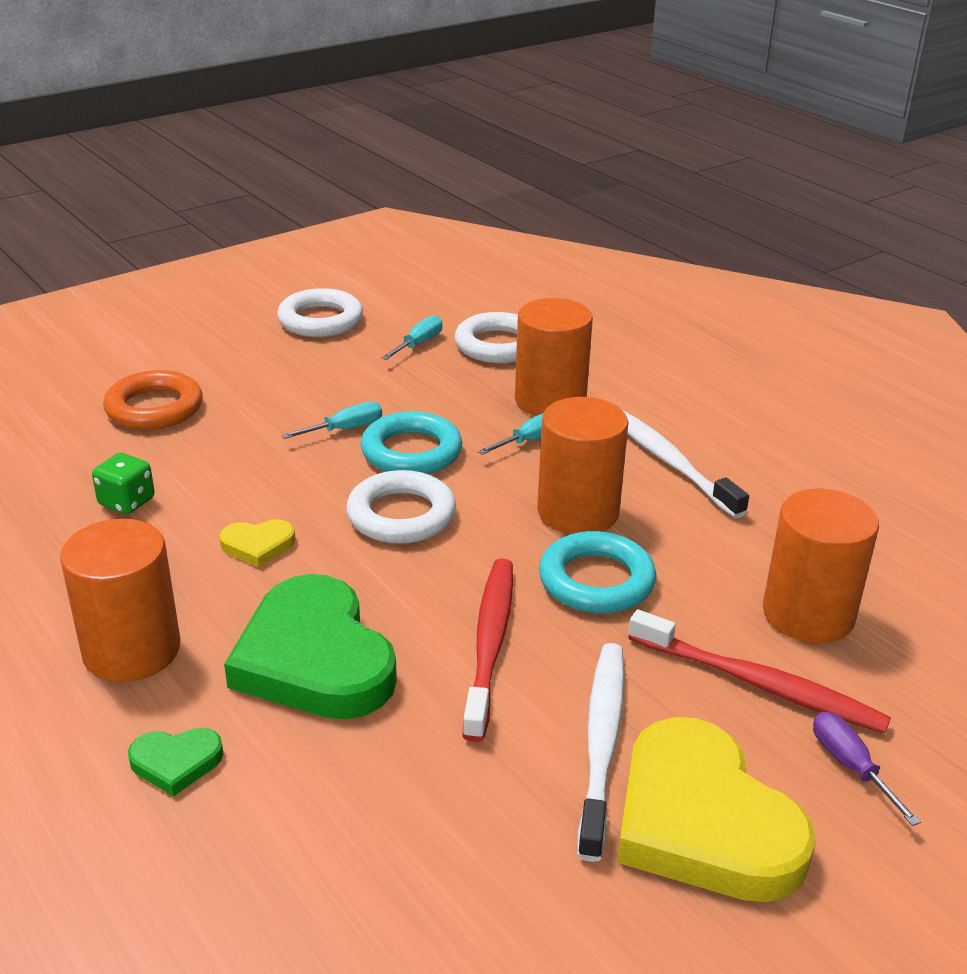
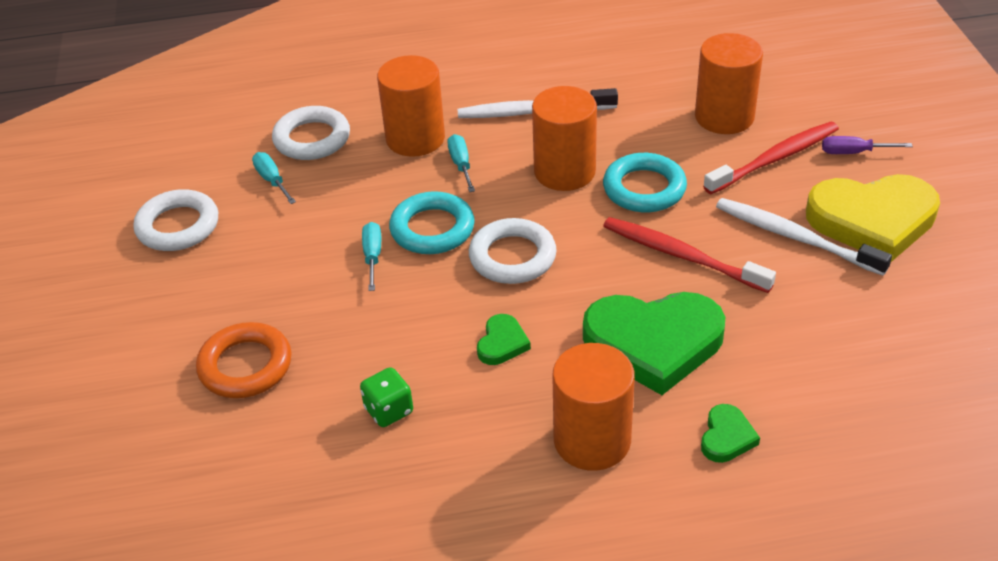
camera: 60 degrees left, 10 degrees up
(258, 545) = (502, 343): yellow heart -> green heart

